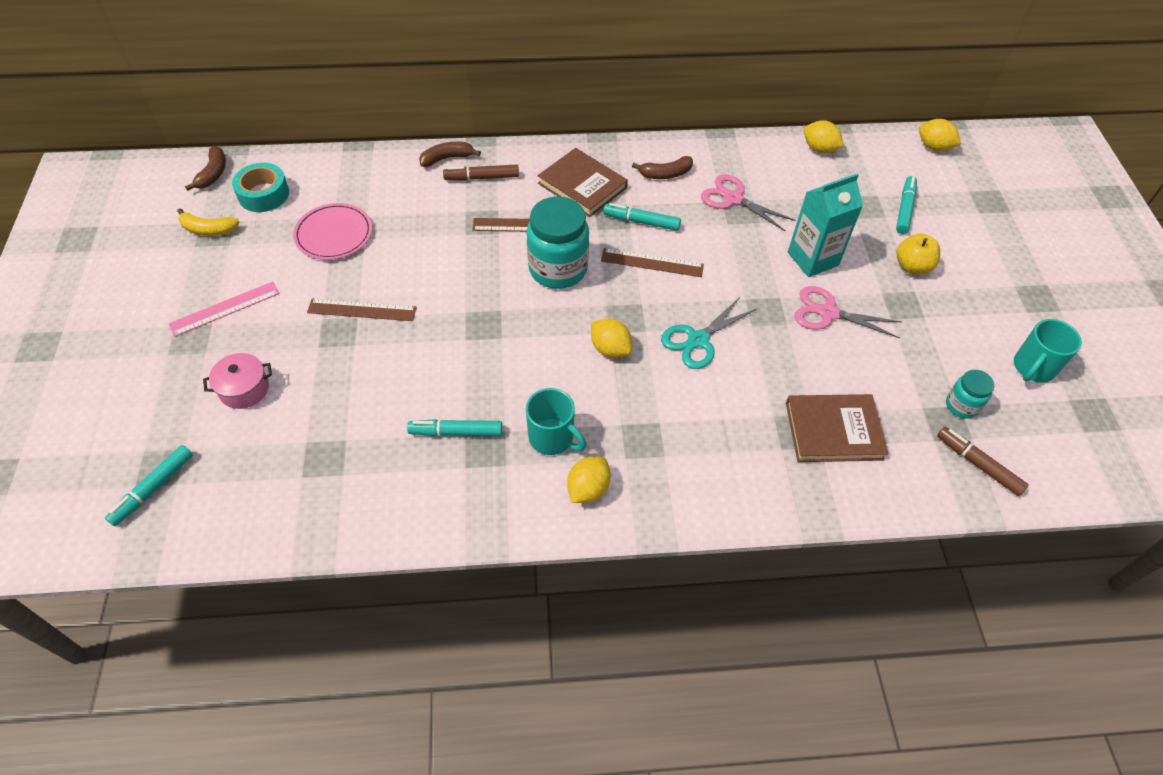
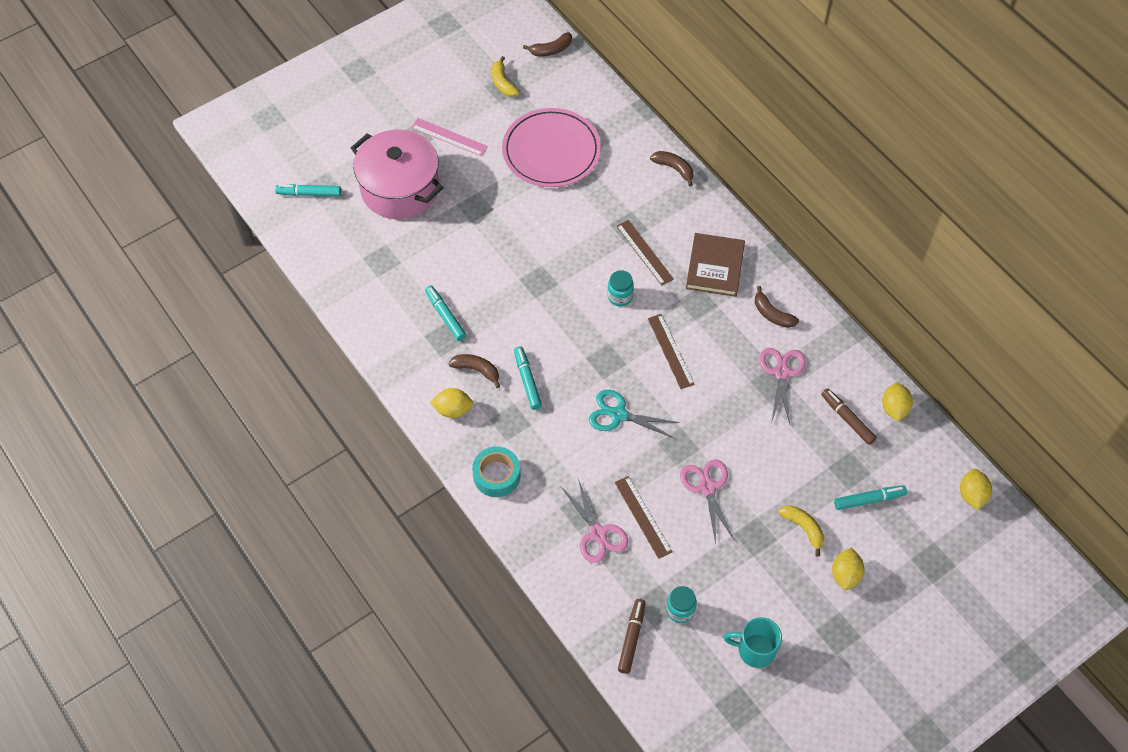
camera: 60 degrees right, 5 degrees up
(244, 389) = (400, 189): pink pot -> pink pot, size x2.24
(263, 194) = (555, 89): turquoise tape -> turquoise tape (496, 475)
(334, 234) = (551, 151): pink plate -> pink plate, size x1.58
(362, 310) = (501, 208): brown ruler -> brown ruler (643, 516)
(482, 177) = (672, 201): brown marker -> brown marker (847, 419)
(552, 438) = (477, 370): turquoise mug -> brown banana
(558, 269) = (620, 296): turquoise jar -> turquoise jar, size x0.52
(610, 349) = (571, 365): yellow lemon -> yellow lemon (845, 574)
(641, 221) = (707, 324): turquoise marker -> turquoise marker (527, 380)
(813, 259) = (757, 455): turquoise carton -> none
(833, 430) = (597, 533): brown book -> pink scissors
(912, 266) = (803, 528): yellow apple -> yellow banana

